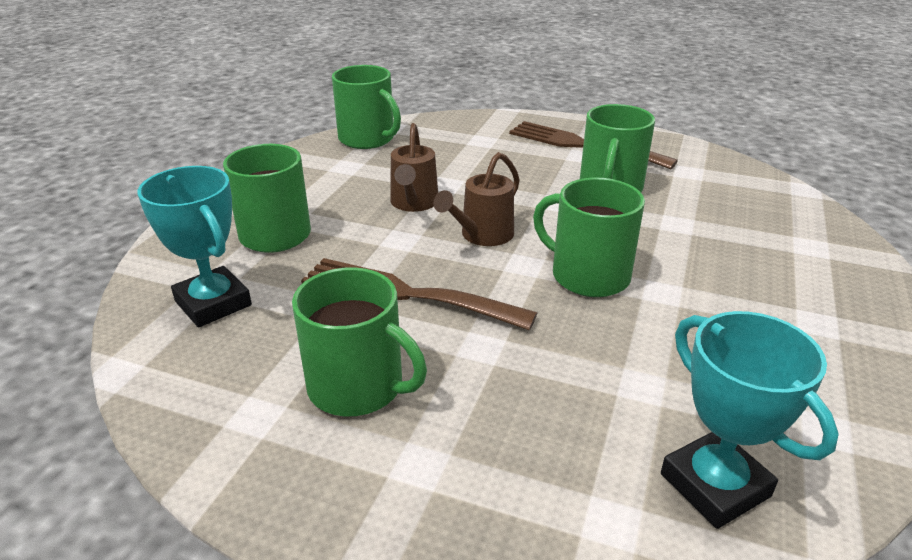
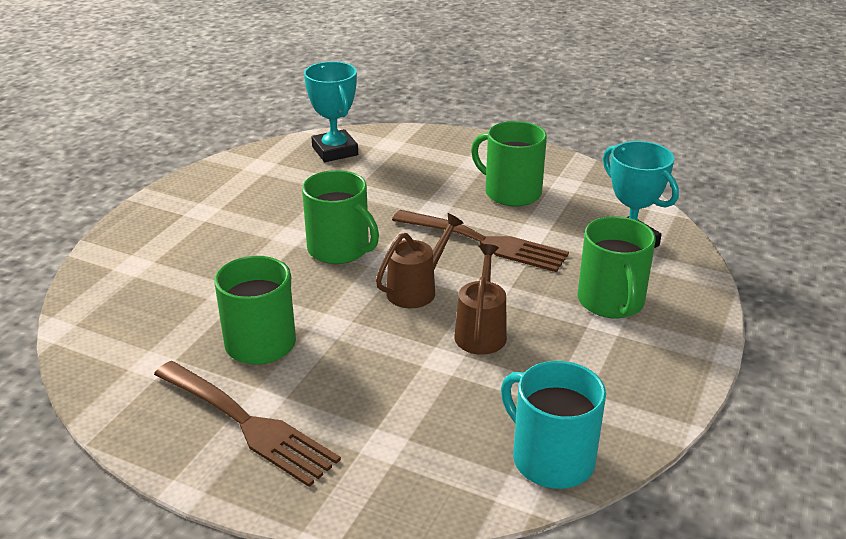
camera: 175 degrees left, 0 degrees up
(367, 139) = (551, 458): green mug -> turquoise mug

